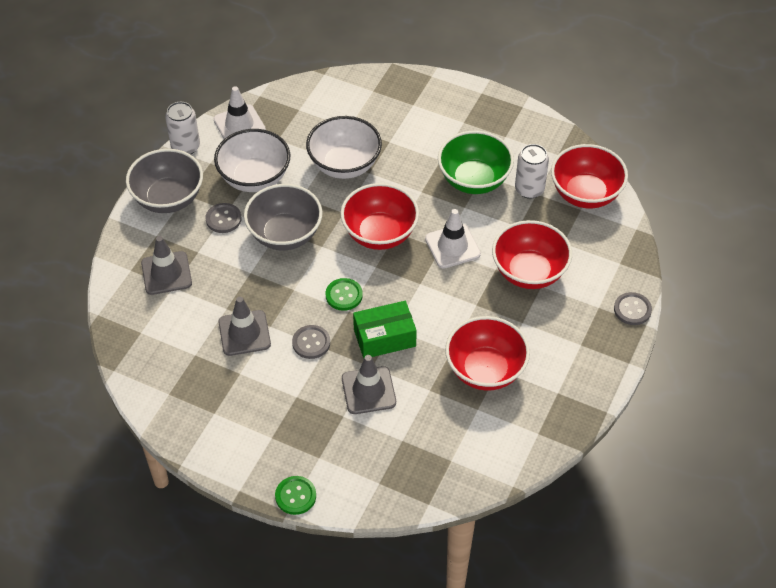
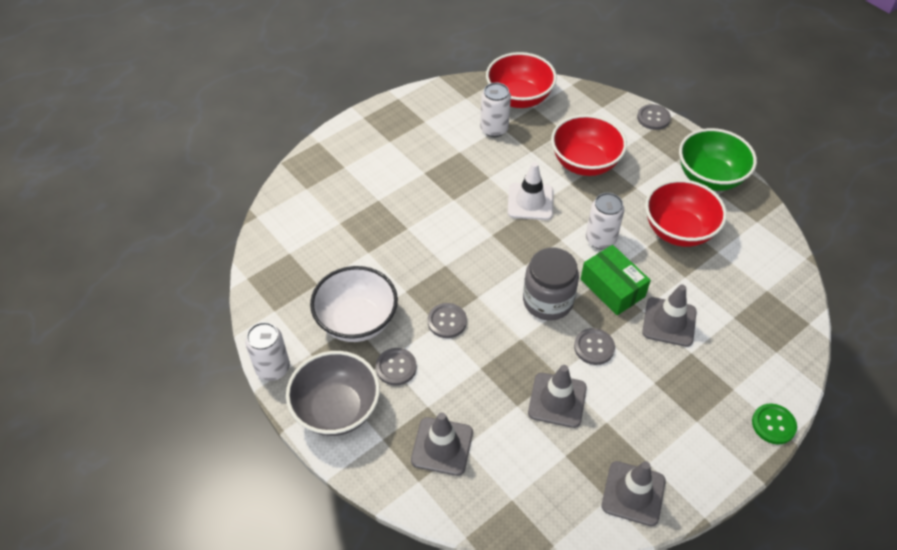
camera: 65 degrees left, 0 degrees up
(181, 409) = (633, 493): none -> grey traffic cone
(239, 125) = (275, 309): white traffic cone -> none
(285, 234) = (447, 321): grey bowl -> grey button
(344, 165) = (386, 243): white bowl -> none
(344, 295) = (548, 301): green button -> grey jar
(379, 234) = (487, 247): red bowl -> none
(384, 337) = (612, 288): green box -> green box turned 45 degrees counterclockwise
(437, 312) = (600, 239): none -> white can
(474, 180) = (462, 159): green bowl -> green bowl (709, 177)

